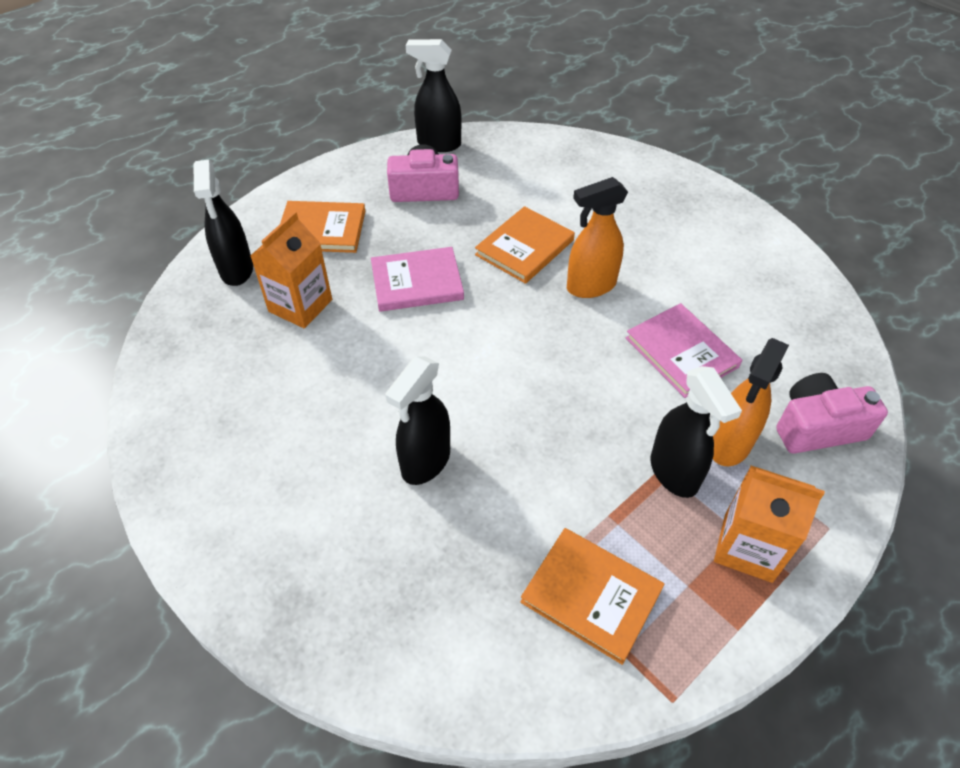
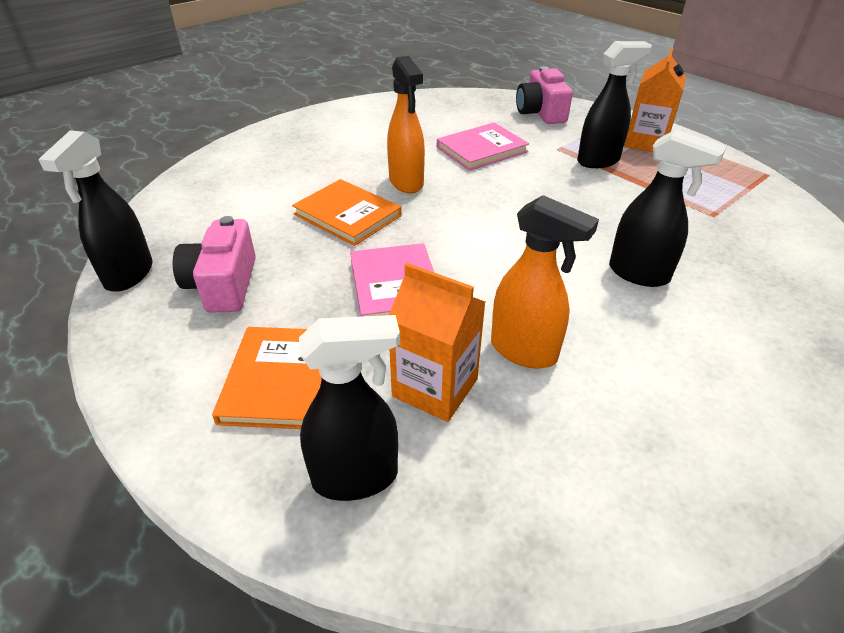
camera: 90 degrees left, 10 degrees down
(591, 596) = (717, 197): orange book -> none
(729, 445) = (565, 140): orange spray bottle -> orange spray bottle (524, 351)

